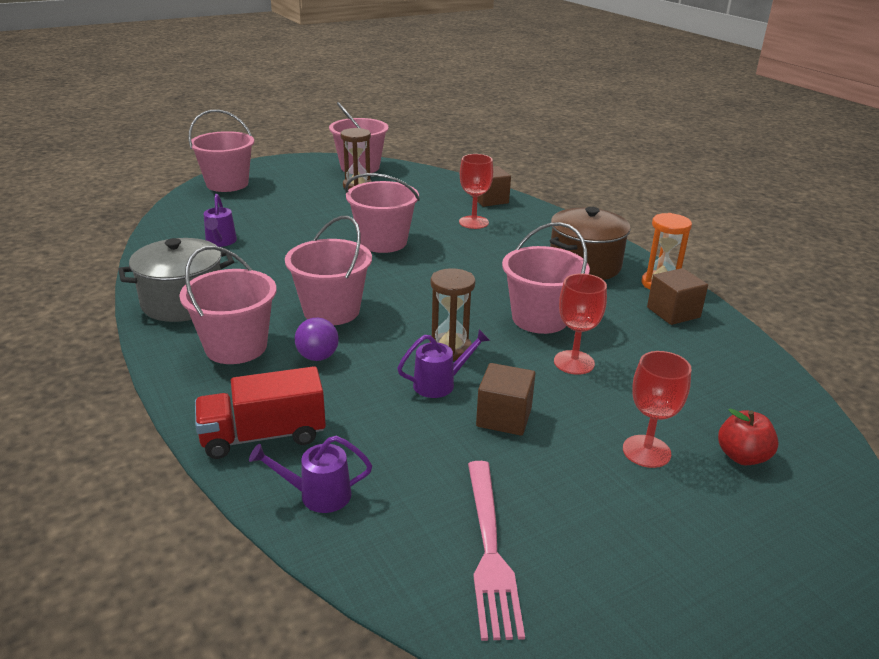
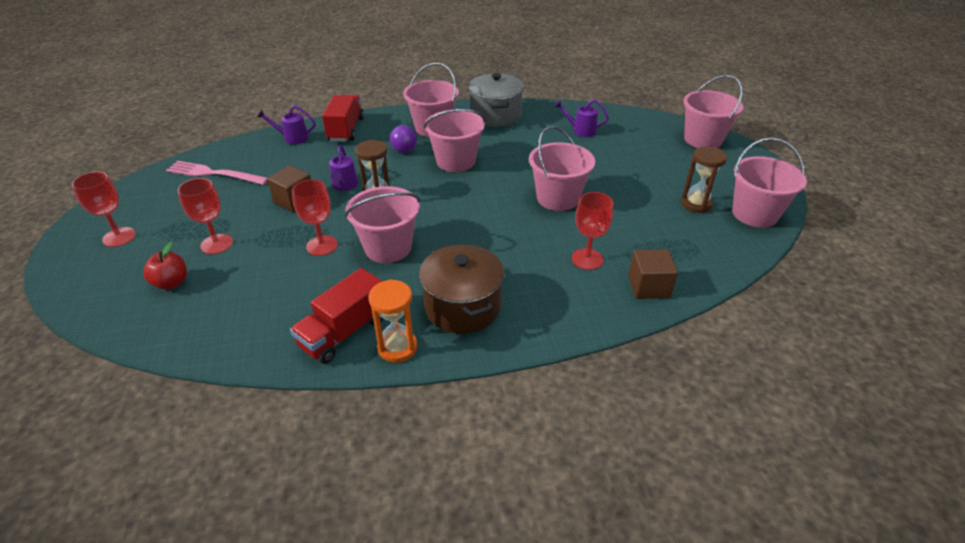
camera: 110 degrees right, 10 degrees up
(317, 495) = (292, 138): purple watering can -> purple watering can turned 105 degrees counterclockwise
(673, 312) = (344, 332): brown cube -> red truck
(731, 576) = (119, 237): none -> red goblet

